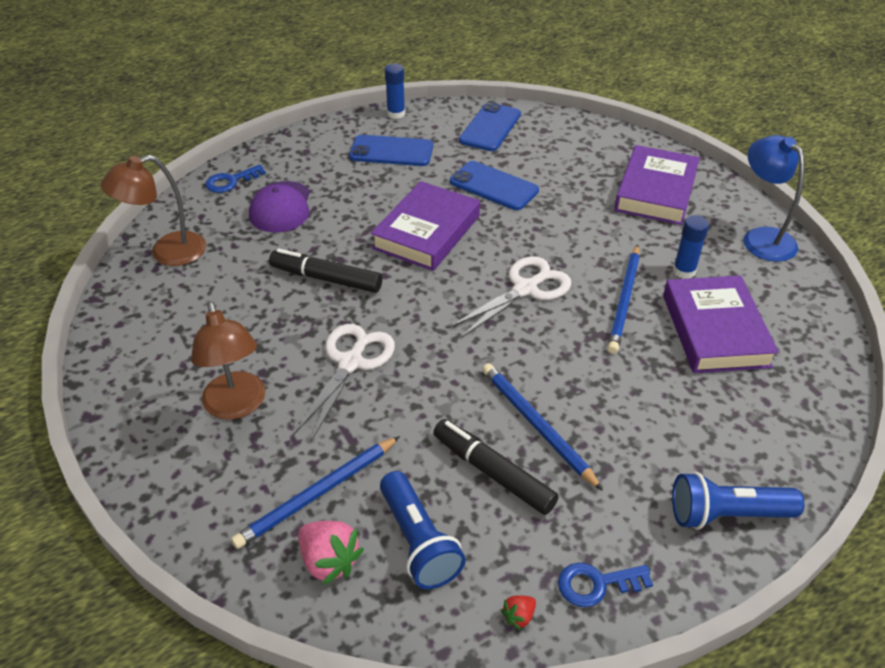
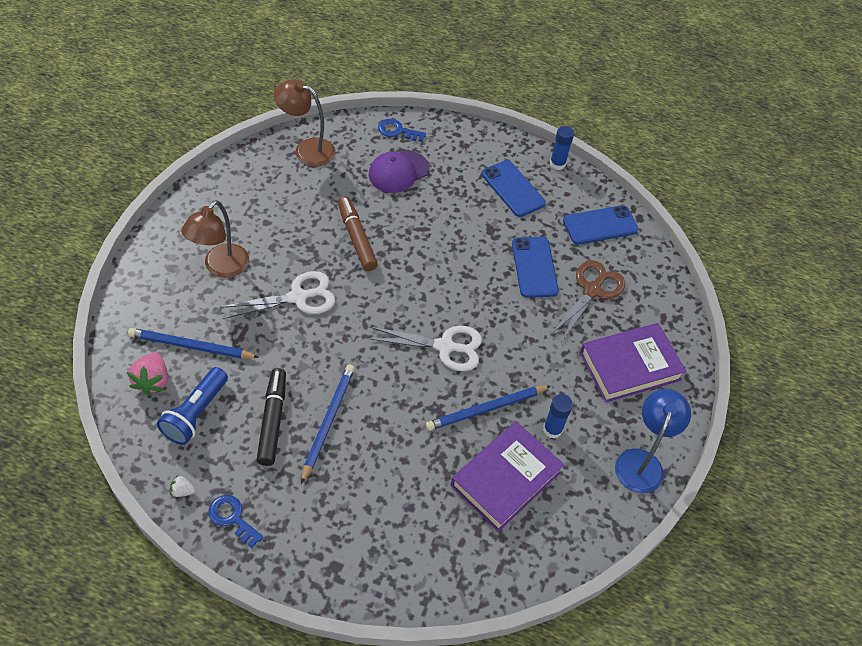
camera: 45 degrees right, 10 degrees up
(326, 278) = (356, 238): black marker -> brown marker
(427, 232) = (449, 260): purple book -> none
(519, 616) = (182, 491): red strawberry -> white strawberry
(555, 168) = (592, 290): none -> brown scissors
(727, 514) = (339, 563): blue flashlight -> none

